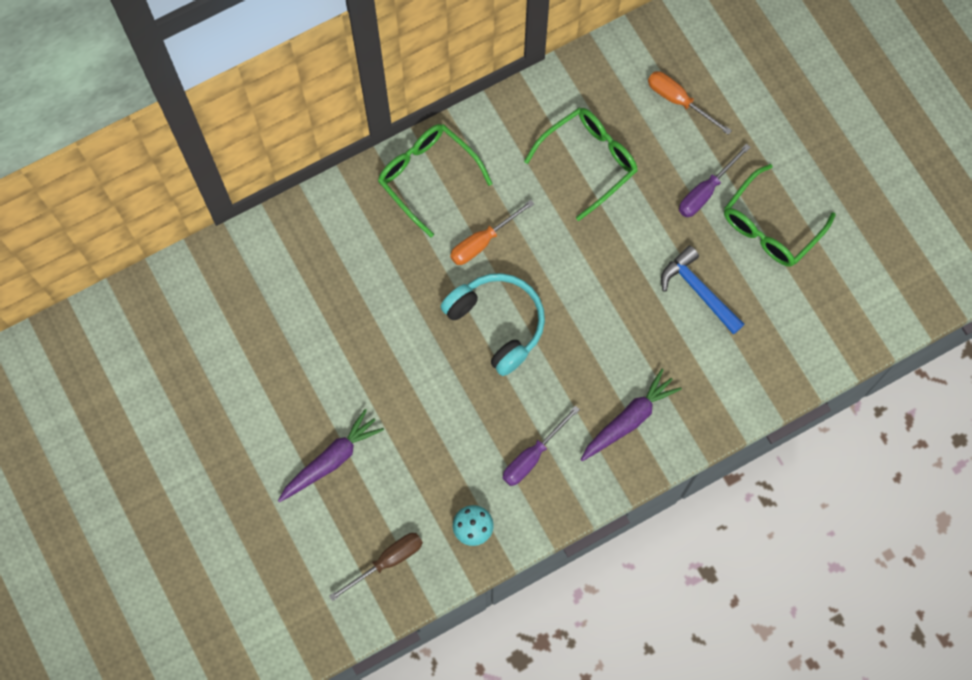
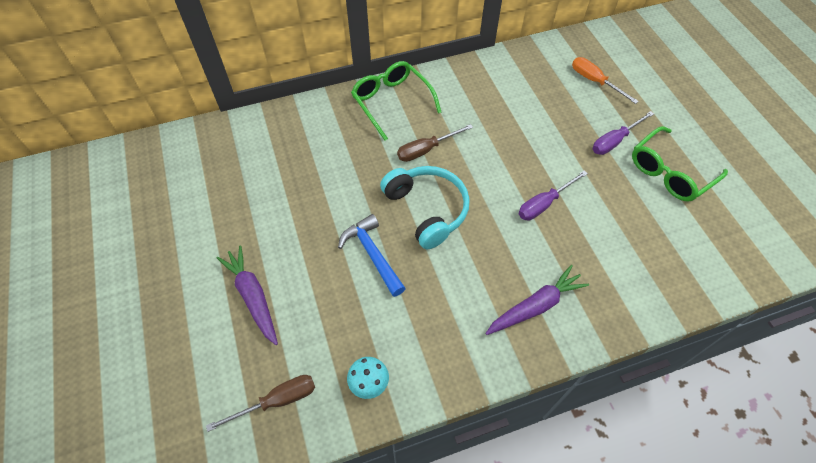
camera: 10 degrees right, 15 degrees down
(331, 460) = (253, 296): purple carrot -> purple carrot turned 90 degrees counterclockwise
(482, 241) = (426, 150): orange screwdriver -> brown screwdriver
(532, 456) = (439, 324): purple screwdriver -> purple screwdriver (544, 204)
(589, 161) = (520, 109): green glasses -> none
(698, 290) = (606, 210): blue hammer -> blue hammer (372, 254)

